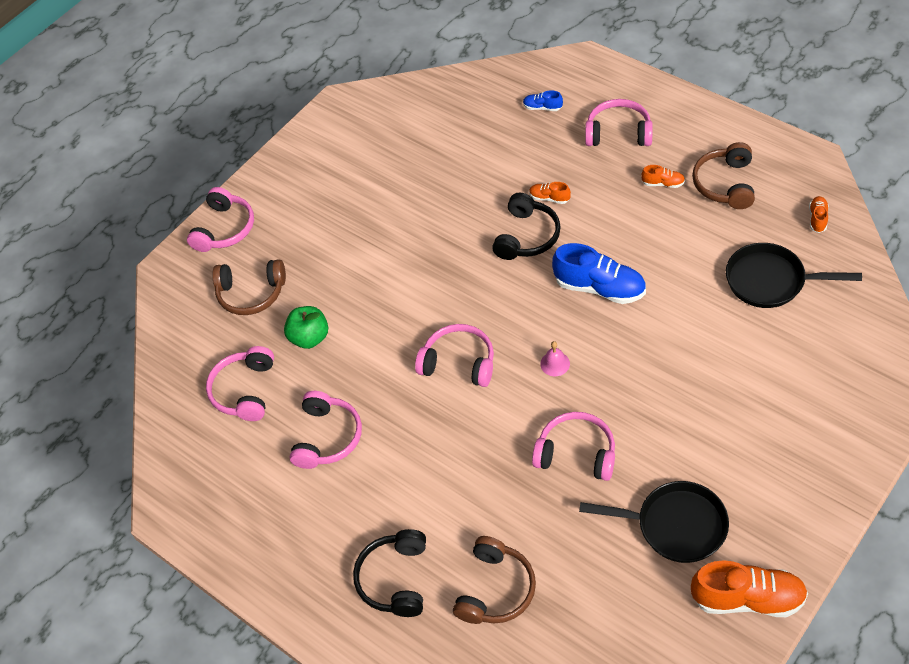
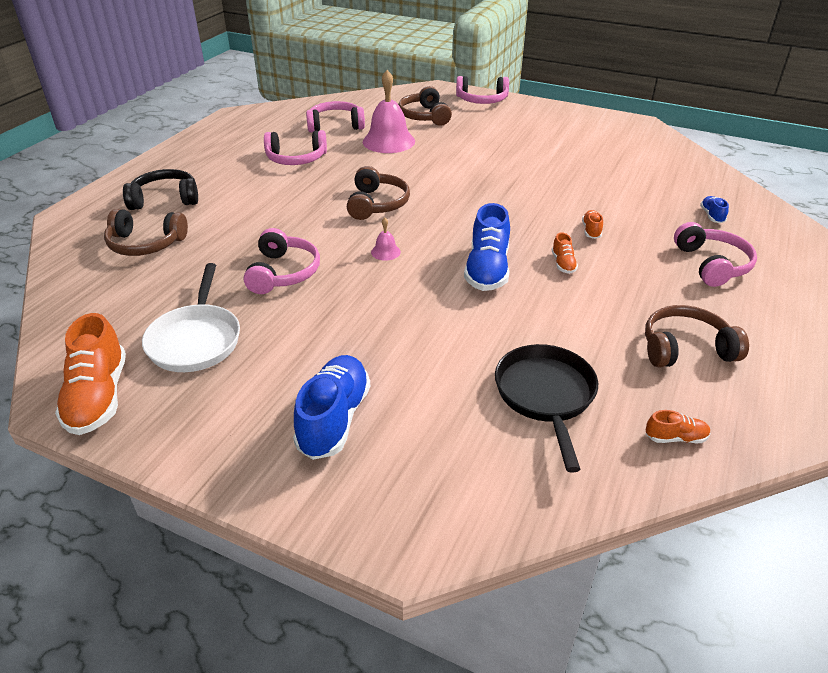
camera: 70 degrees right, 15 degrees down
(310, 337) = (388, 141): green apple -> pink bell
(459, 363) = (377, 204): pink headphones -> brown headphones
(527, 236) = (535, 223): black headphones -> none
(663, 183) = (656, 300): orange shoe -> orange shoe (563, 264)
(675, 525) = (196, 340): black pan -> white pan
(786, 419) = (334, 419): none -> blue shoe

